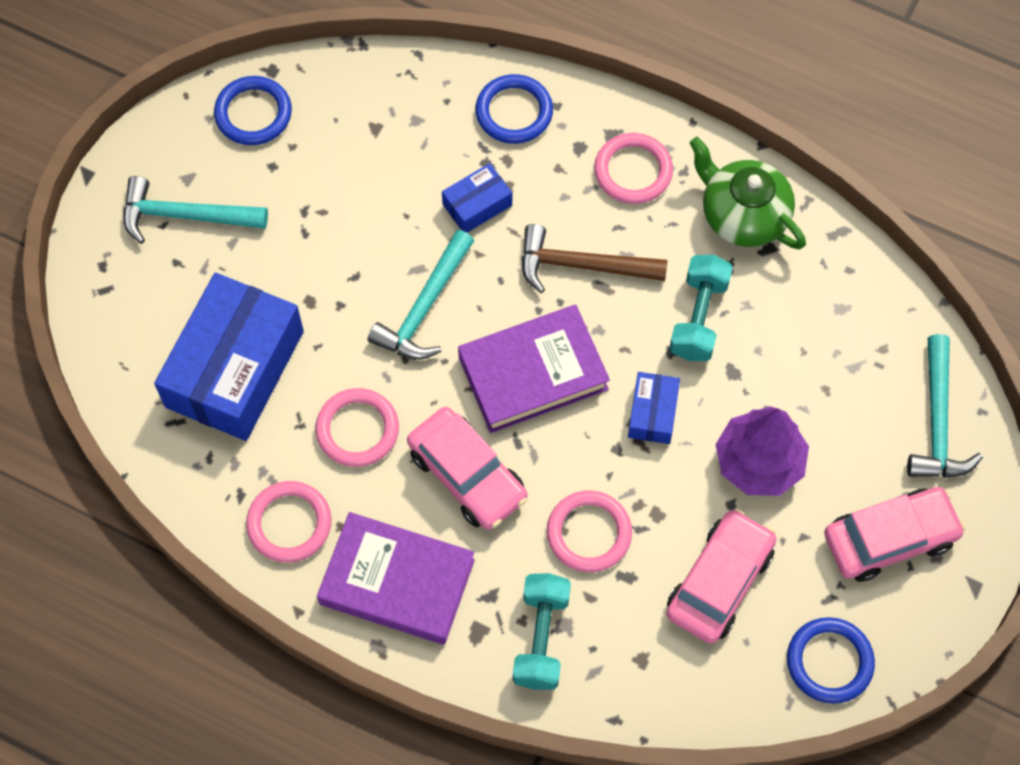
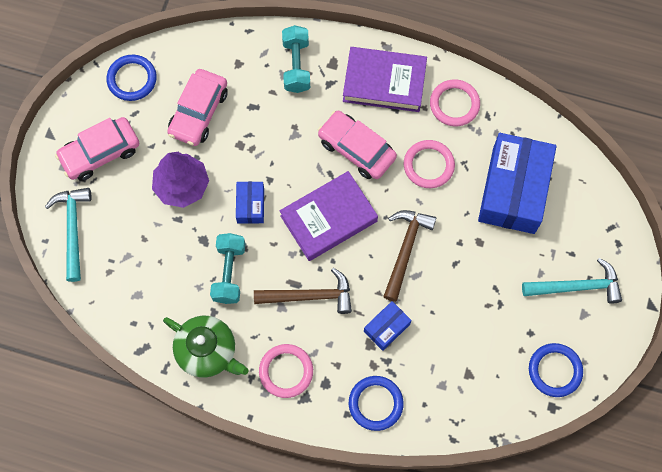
camera: 170 degrees right, 5 degrees up
(425, 307) = (405, 250): turquoise hammer -> brown hammer
(589, 533) = (278, 127): pink ring -> none

